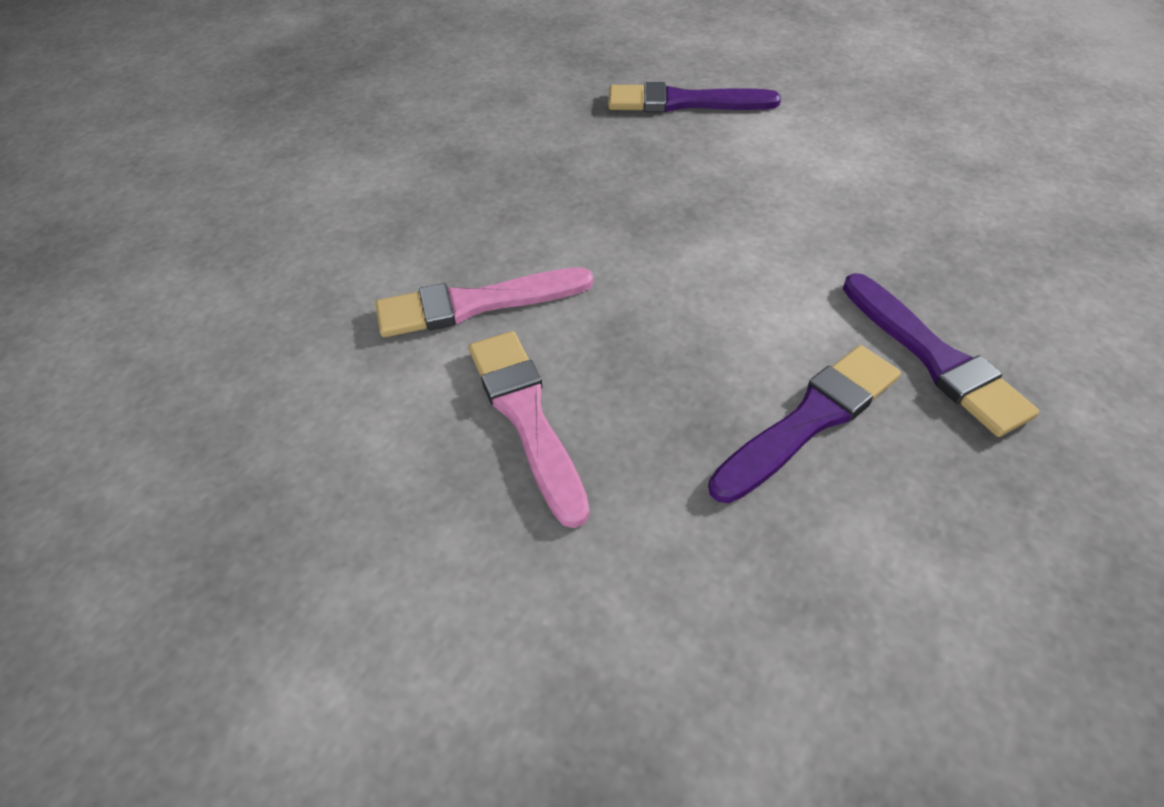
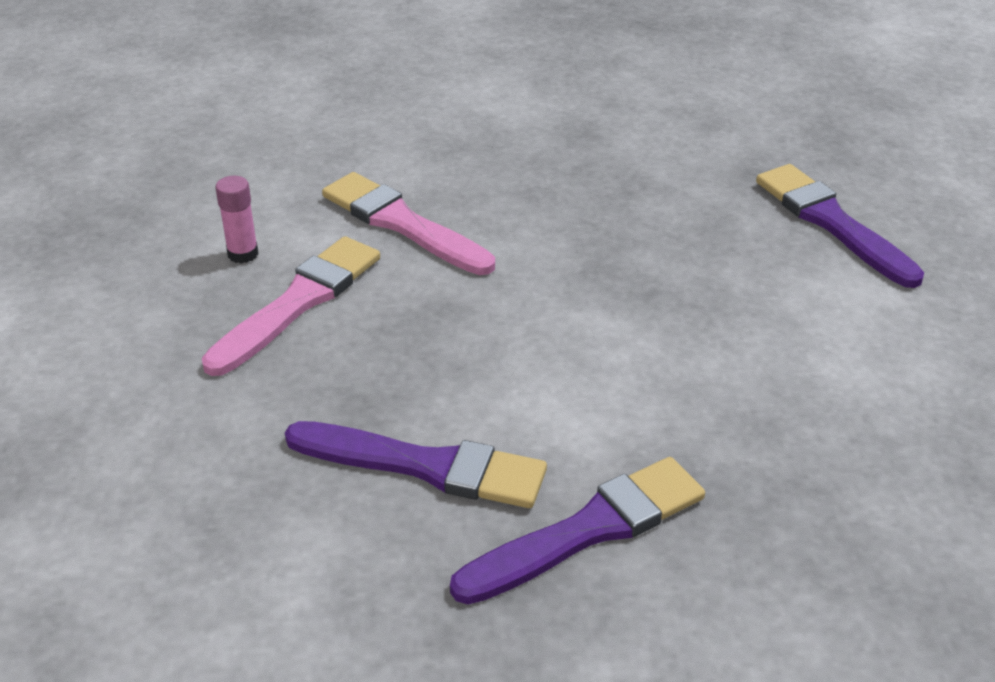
camera: 55 degrees right, 10 degrees down
(413, 429) = (243, 254): none -> pink glue stick
(935, 358) = (588, 530): purple brush -> purple brush turned 150 degrees counterclockwise

